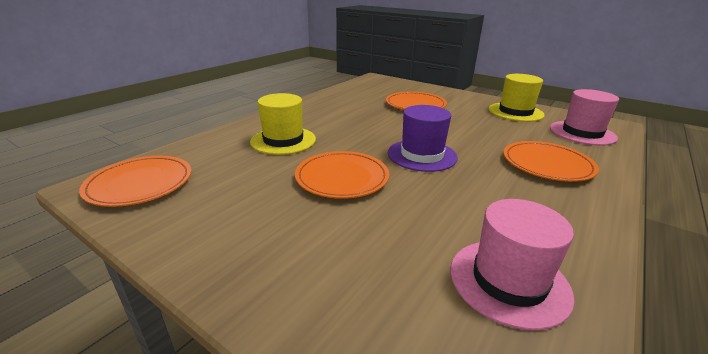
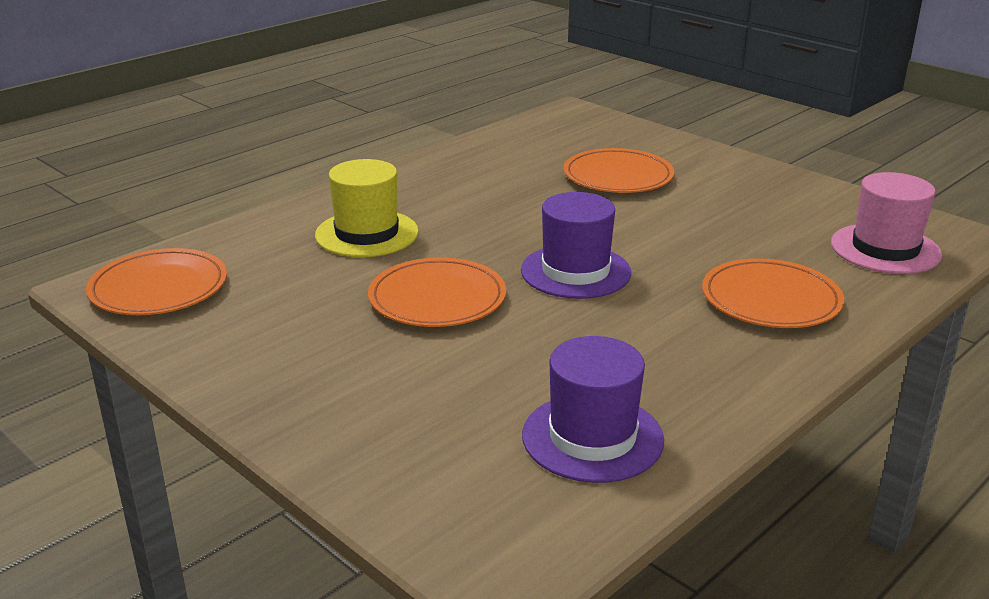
camera: 10 degrees right, 0 degrees up
(509, 281) = (592, 437): pink hat -> purple hat
(515, 112) = (796, 201): yellow hat -> none

